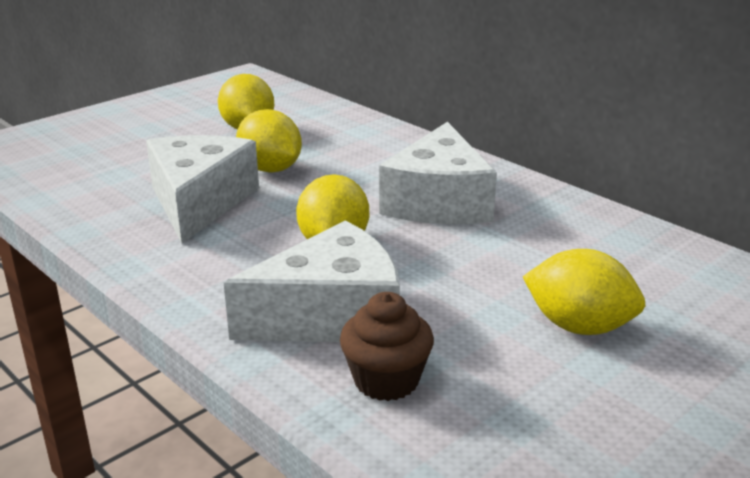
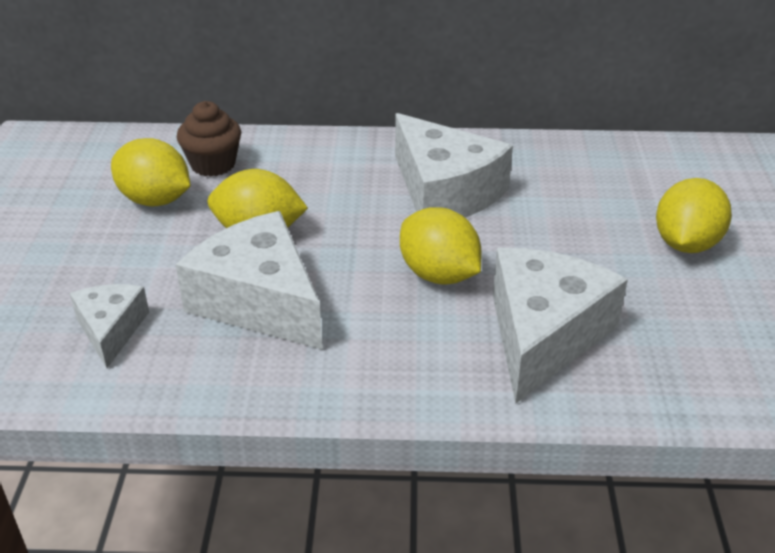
camera: 45 degrees left, 10 degrees up
(103, 177) = (111, 330): none -> white cheese
(386, 380) = (658, 359): brown cupcake -> brown cupcake (213, 164)
(579, 326) = (686, 244): yellow lemon -> yellow lemon turned 45 degrees counterclockwise

